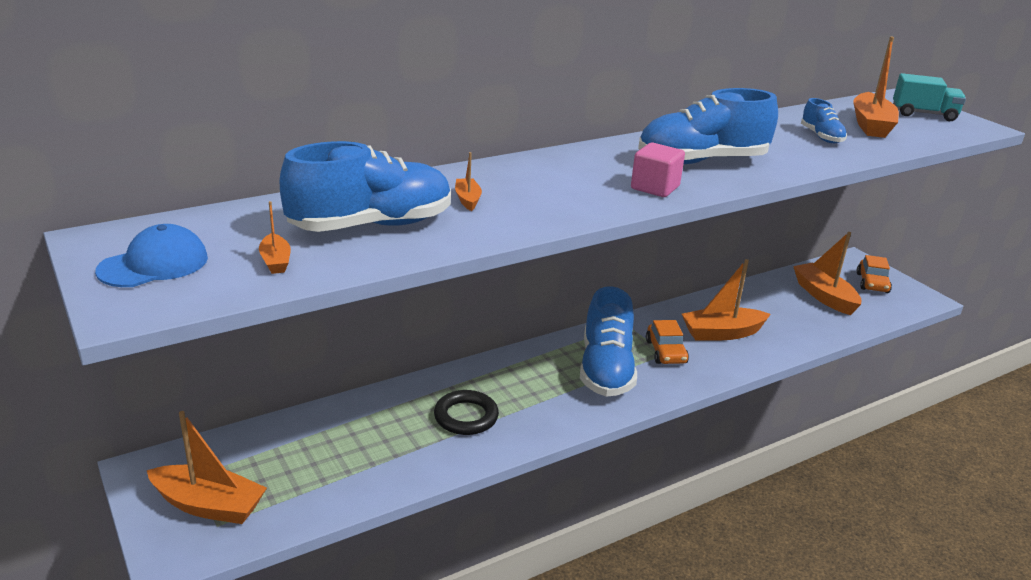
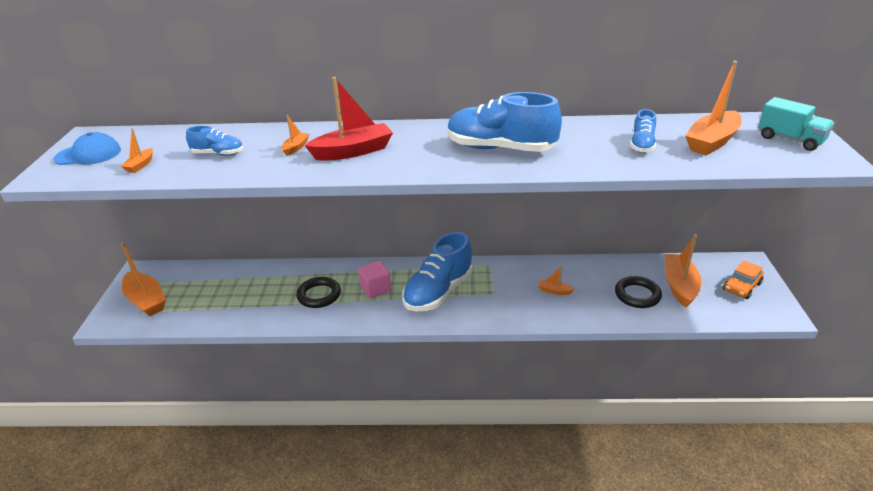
camera: 35 degrees right, 5 degrees up
(371, 225) = (218, 154): blue shoe -> blue shoe, size x0.49
(547, 191) = (353, 151): none -> red boat
(655, 188) = (430, 162): pink cube -> pink cube (375, 289)
(666, 352) = (495, 292): orange car -> none
(722, 333) = (554, 291): orange boat -> orange boat, size x0.48
(799, 315) = (637, 295): none -> black ring

